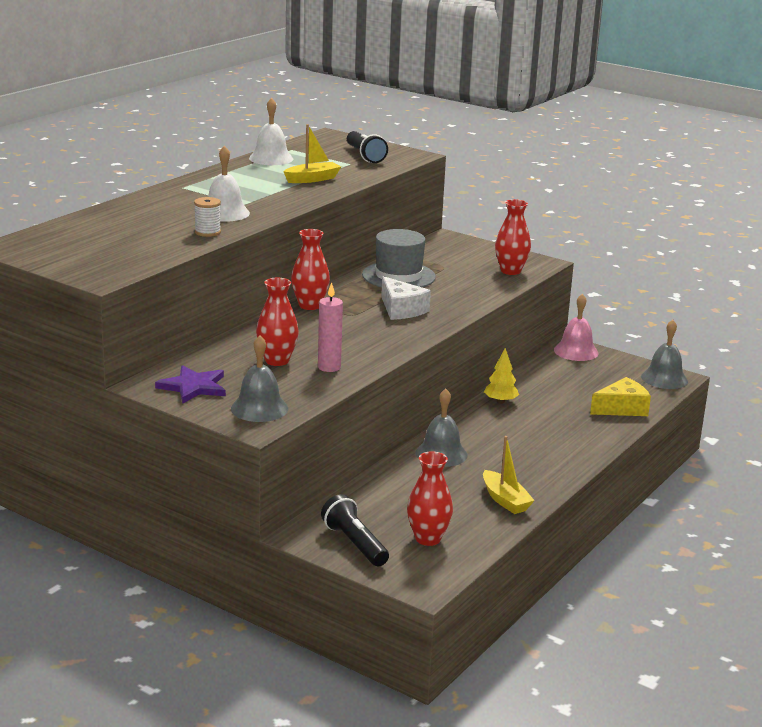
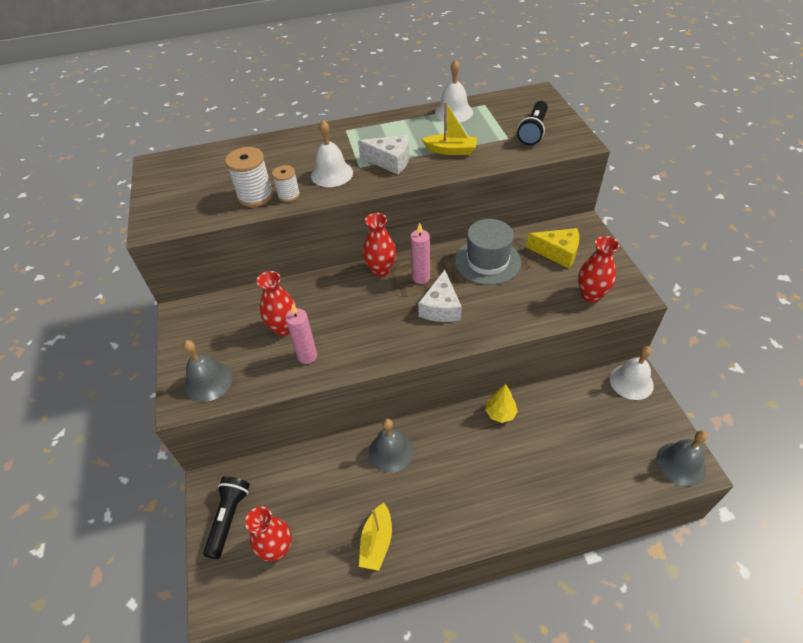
camera: 45 degrees right, 25 degrees up
(173, 240) = (255, 196): none -> white spool
(193, 387) = (202, 331): purple star -> none
(267, 195) = (390, 161): none -> white cheese
(355, 300) = (421, 277): none -> pink candle
(576, 351) = (631, 382): pink bell -> white bell
(622, 408) = (596, 483): yellow cheese -> yellow cheese (557, 252)

